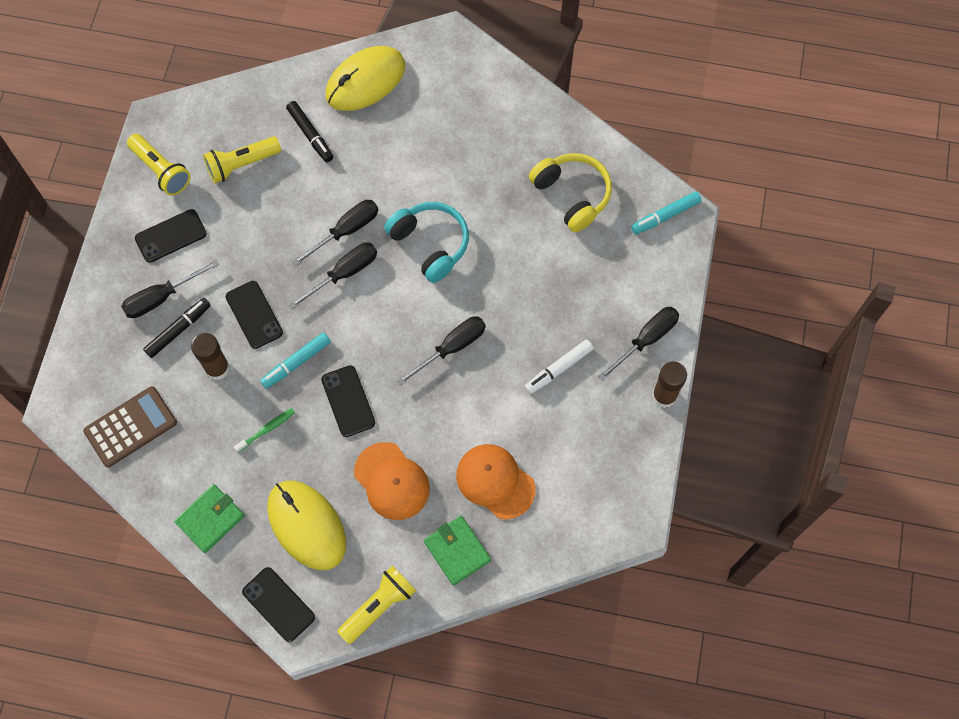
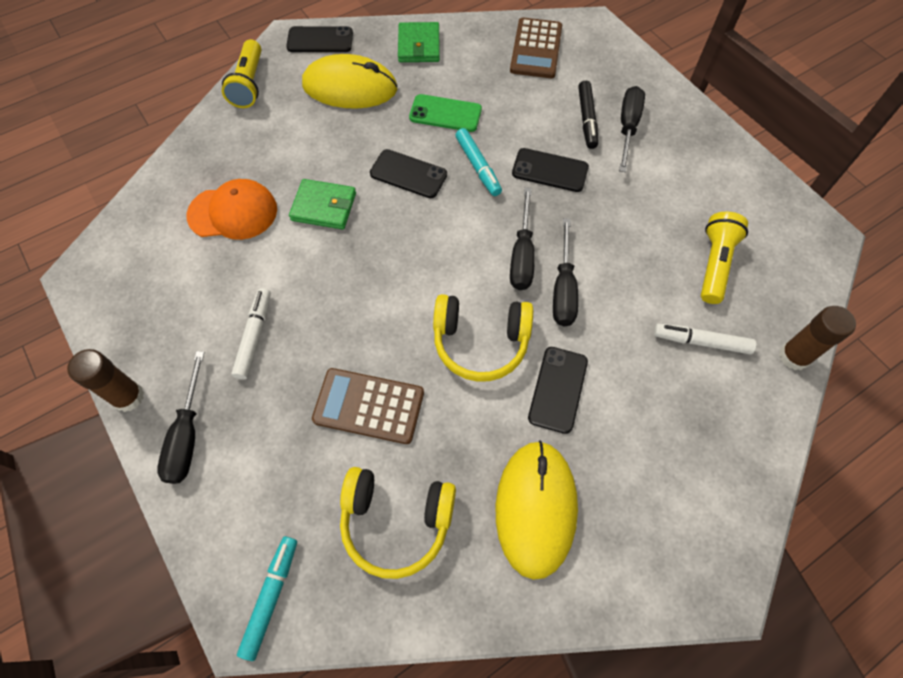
camera: 135 degrees right, 5 degrees down
(161, 170) = (761, 204): yellow flashlight -> none
(171, 236) = (682, 168): black phone -> black phone (558, 389)
(217, 368) = (528, 120): brown glue stick -> brown glue stick (794, 356)
(266, 430) = (445, 114): green toothbrush -> green phone
(296, 363) = (478, 166): turquoise marker -> turquoise marker turned 150 degrees clockwise
(310, 135) = (701, 342): black marker -> white marker
(365, 81) = (729, 444): yellow mouse -> yellow mouse (536, 508)
(392, 481) = (317, 153): orange cap -> none
(430, 244) = (480, 342): turquoise headphones -> yellow headphones
(451, 348) = (368, 275): black screwdriver -> none
(457, 551) = (221, 150): green wallet -> green wallet (324, 207)
(530, 265) = (369, 406): none -> brown calculator

